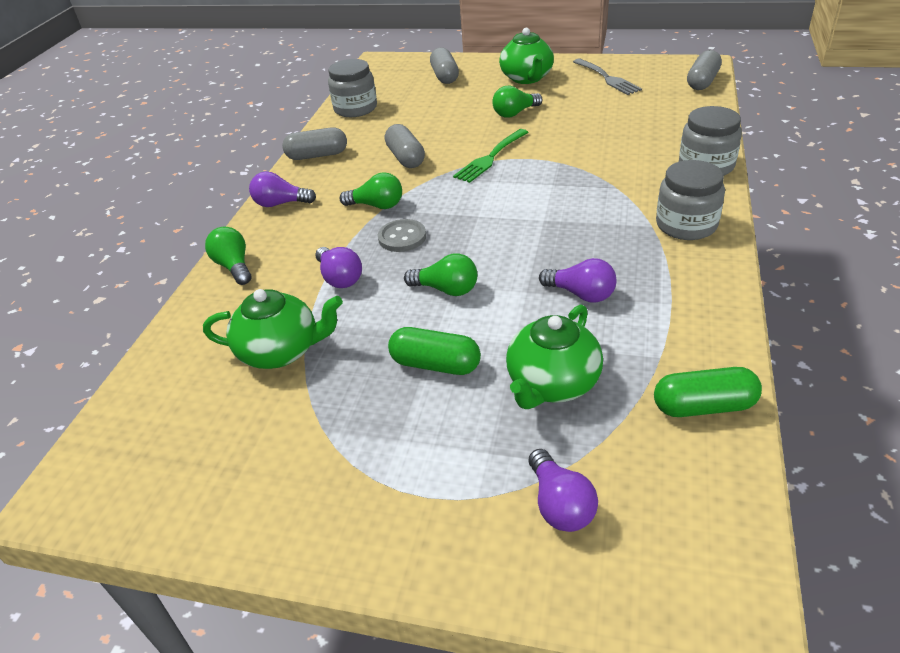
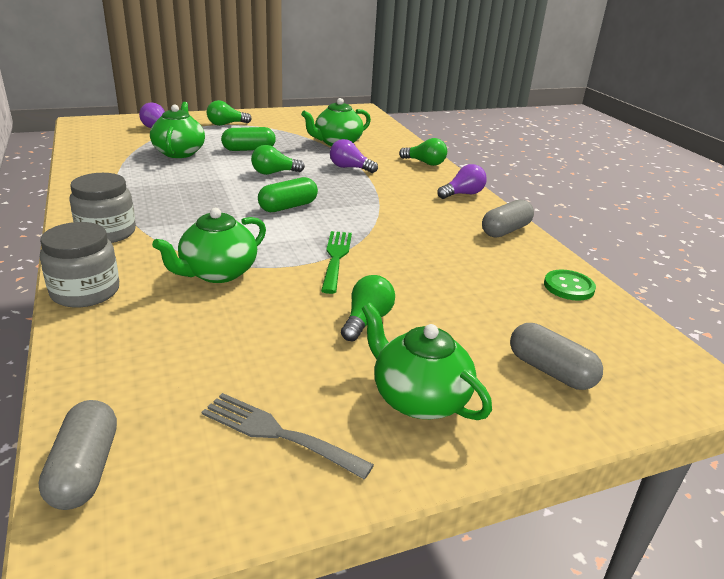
camera: 140 degrees right, 10 degrees down
(355, 108) = (568, 287): grey jar -> green button
(377, 205) = (386, 204): green light bulb -> green light bulb (226, 124)
(402, 237) = (338, 190): grey button -> none
(405, 158) = (420, 243): grey capsule -> none
(581, 294) = (181, 183): purple light bulb -> none
(596, 162) = (217, 273): none -> green teapot
(704, 406) = (92, 156): green capsule -> green capsule (288, 207)

